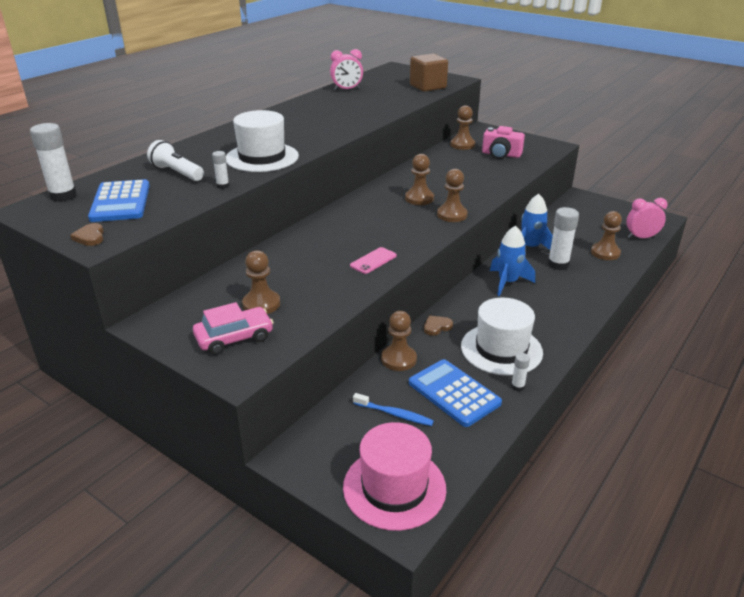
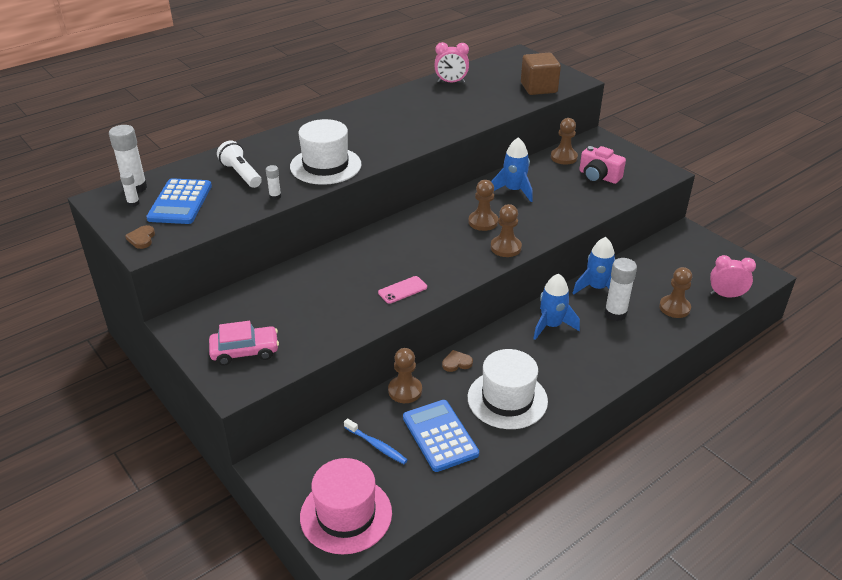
camera: 15 degrees right, 5 degrees up
(261, 304) = (281, 320): brown pawn -> none
(433, 172) = (513, 191): none -> blue rocket
(517, 386) = (503, 441): white glue stick -> white glue stick (133, 203)

